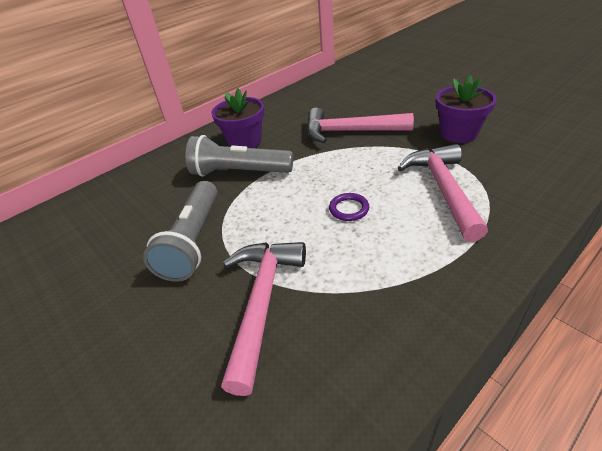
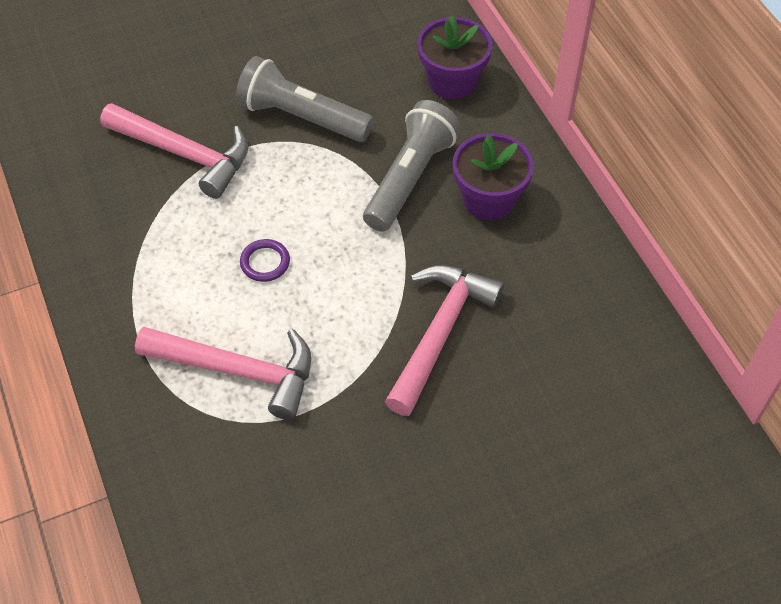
camera: 105 degrees right, 15 degrees up
(458, 133) = (348, 467): purple flower pot -> purple flower pot (452, 81)

